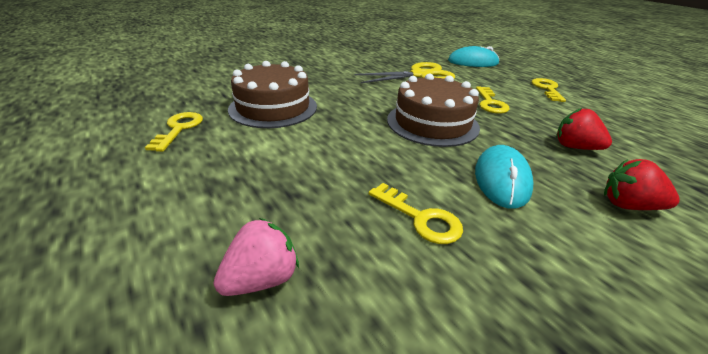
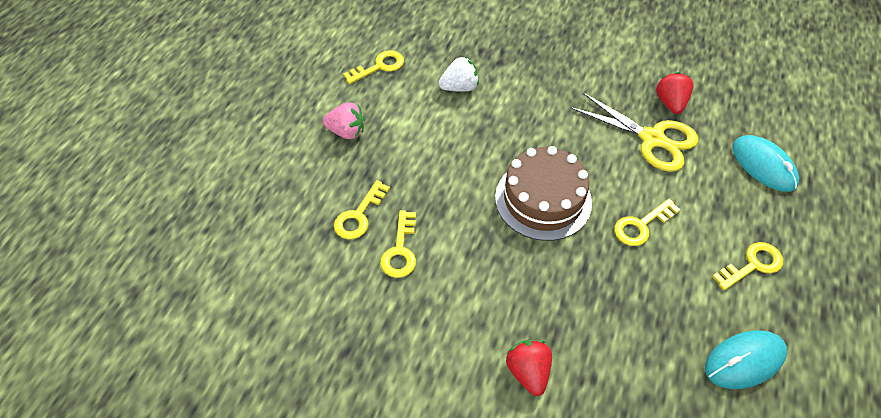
camera: 55 degrees right, 20 degrees up
(262, 279) = (298, 208): pink strawberry -> pink strawberry (346, 132)
(273, 107) = (459, 87): brown cake -> white strawberry
(339, 226) = (359, 215): none -> yellow key
(501, 179) = (490, 280): turquoise mouse -> turquoise mouse (744, 360)
(575, 147) = (604, 319): red strawberry -> red strawberry (670, 103)

